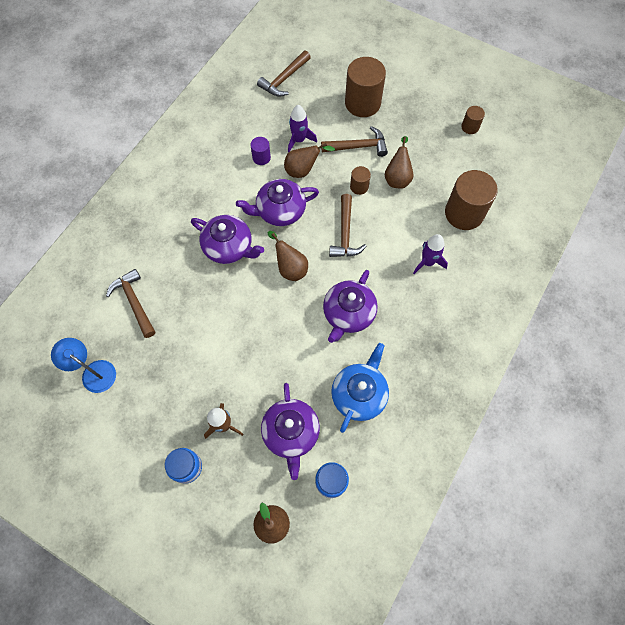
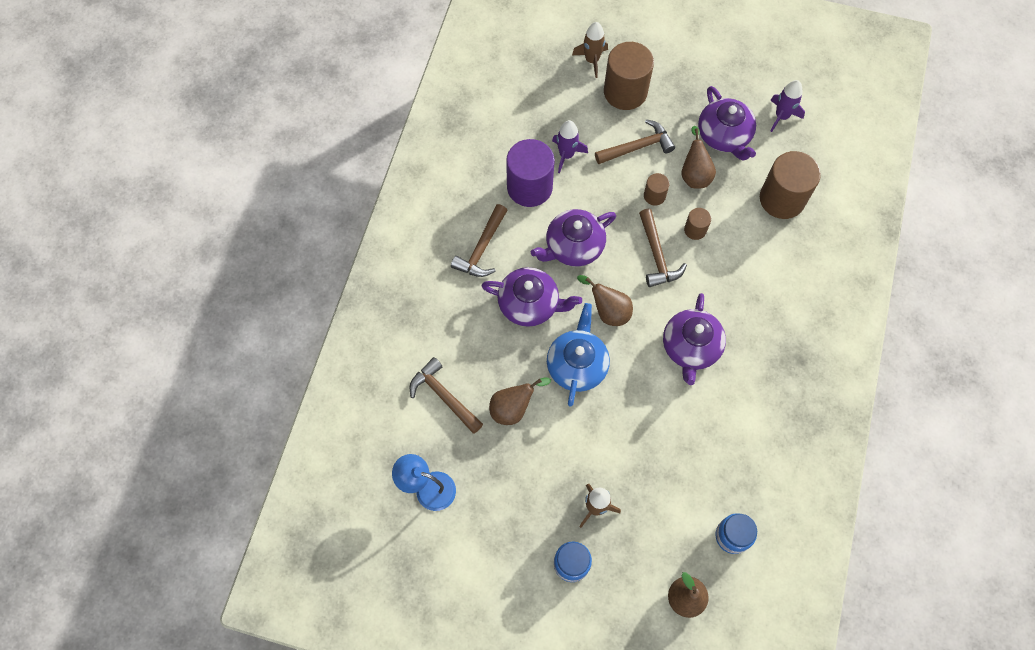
camera: 15 degrees left, 0 degrees up
(261, 157) = (529, 187): purple cylinder -> purple cylinder, size x2.07
(284, 79) = (523, 82): brown hammer -> brown hammer (482, 248)
(291, 433) = (672, 496): purple teapot -> purple teapot (724, 136)
(303, 170) = (583, 191): brown pear -> brown pear (513, 408)
(344, 74) = (592, 60): none -> brown rocket
(359, 394) = (732, 434): blue teapot -> blue teapot (577, 364)
(427, 262) = (759, 266): purple rocket -> purple rocket (781, 116)
(470, 127) = (757, 93): brown cylinder -> brown cylinder (695, 230)

